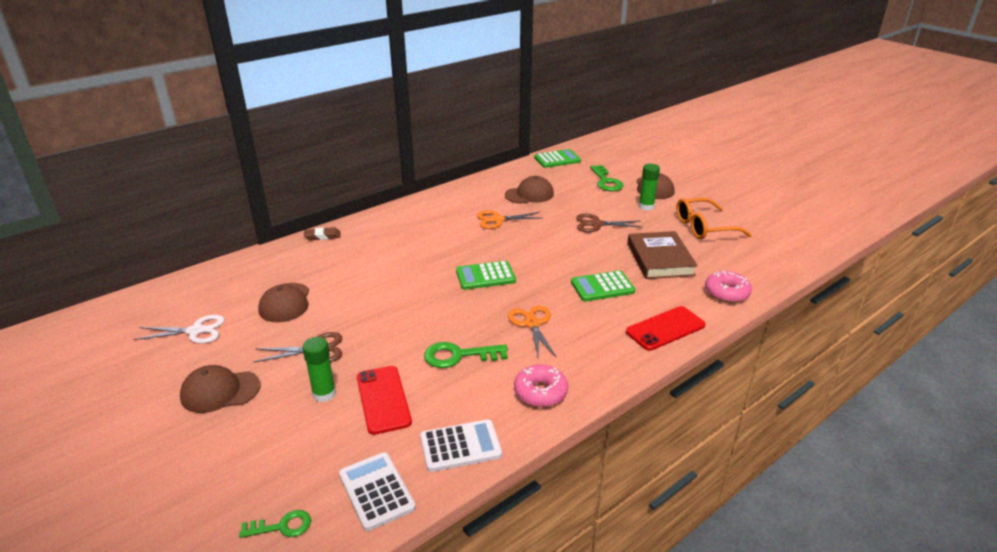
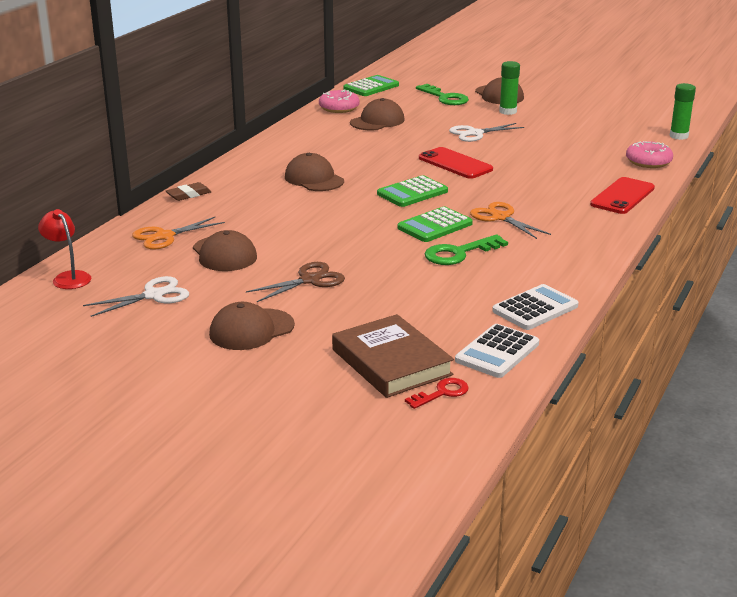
camera: 25 degrees left, 5 degrees down
(163, 295) = (68, 277): none -> red lamp
(282, 526) = (442, 393): green key -> red key
(324, 394) = (362, 307): green glue stick -> green glue stick (678, 136)
(376, 491) = (497, 352): white calculator -> white calculator turned 90 degrees counterclockwise
(383, 399) = (426, 297): red phone -> red phone (455, 164)
(425, 242) = (314, 179): none -> brown cap
(498, 220) = (370, 147): orange scissors -> orange scissors (164, 236)
(540, 392) = (563, 260): pink donut -> pink donut (339, 108)
(596, 224) = (475, 133): brown scissors -> white scissors
(602, 287) = (535, 179): green calculator -> green calculator (435, 226)
(660, 259) = (565, 149): brown book -> brown book (391, 362)
(704, 227) = (579, 118): orange glasses -> none

